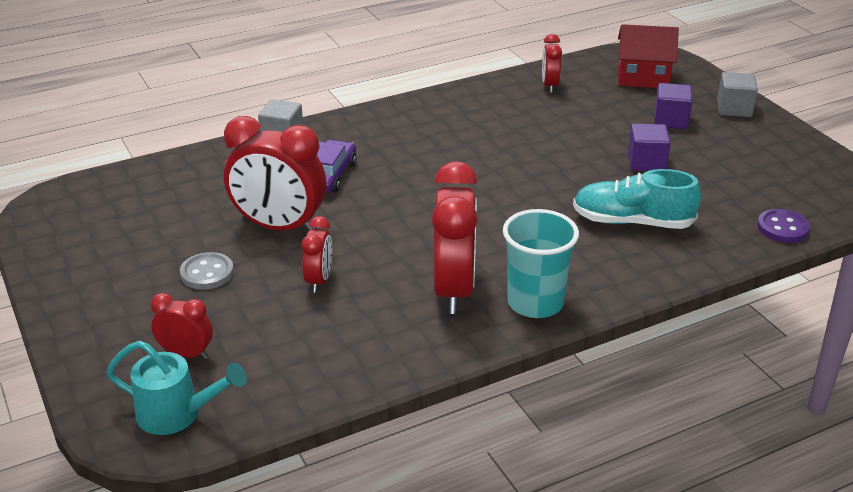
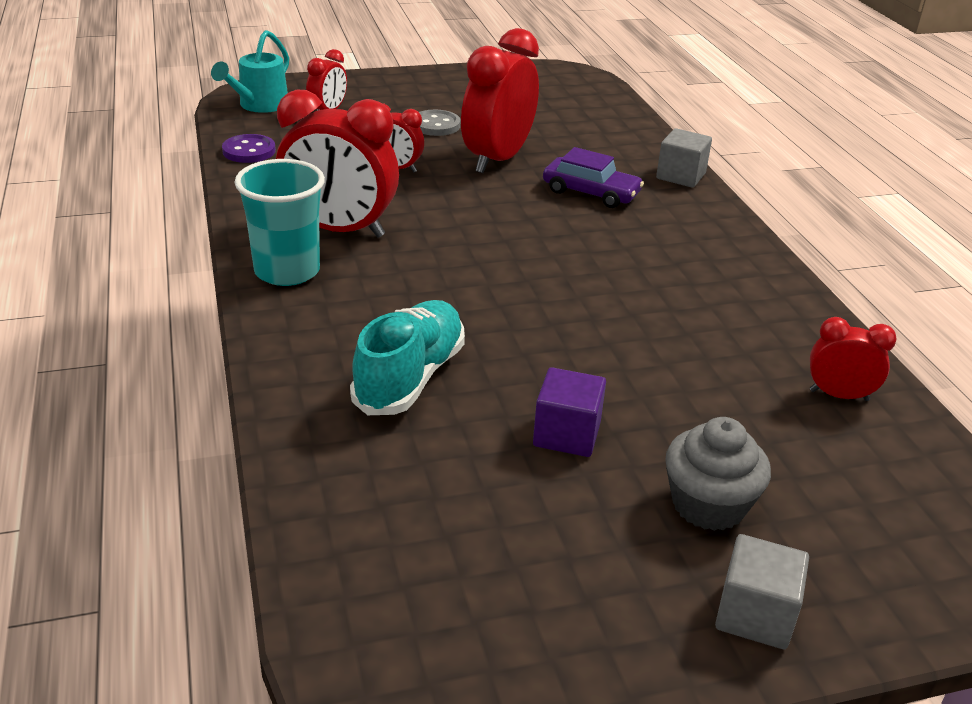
camera: 100 degrees right, 0 degrees up
(643, 78) = (884, 517): red house -> none
(671, 120) = (708, 505): purple cube -> grey cupcake
(782, 228) = (325, 525): purple button -> purple button (249, 151)

